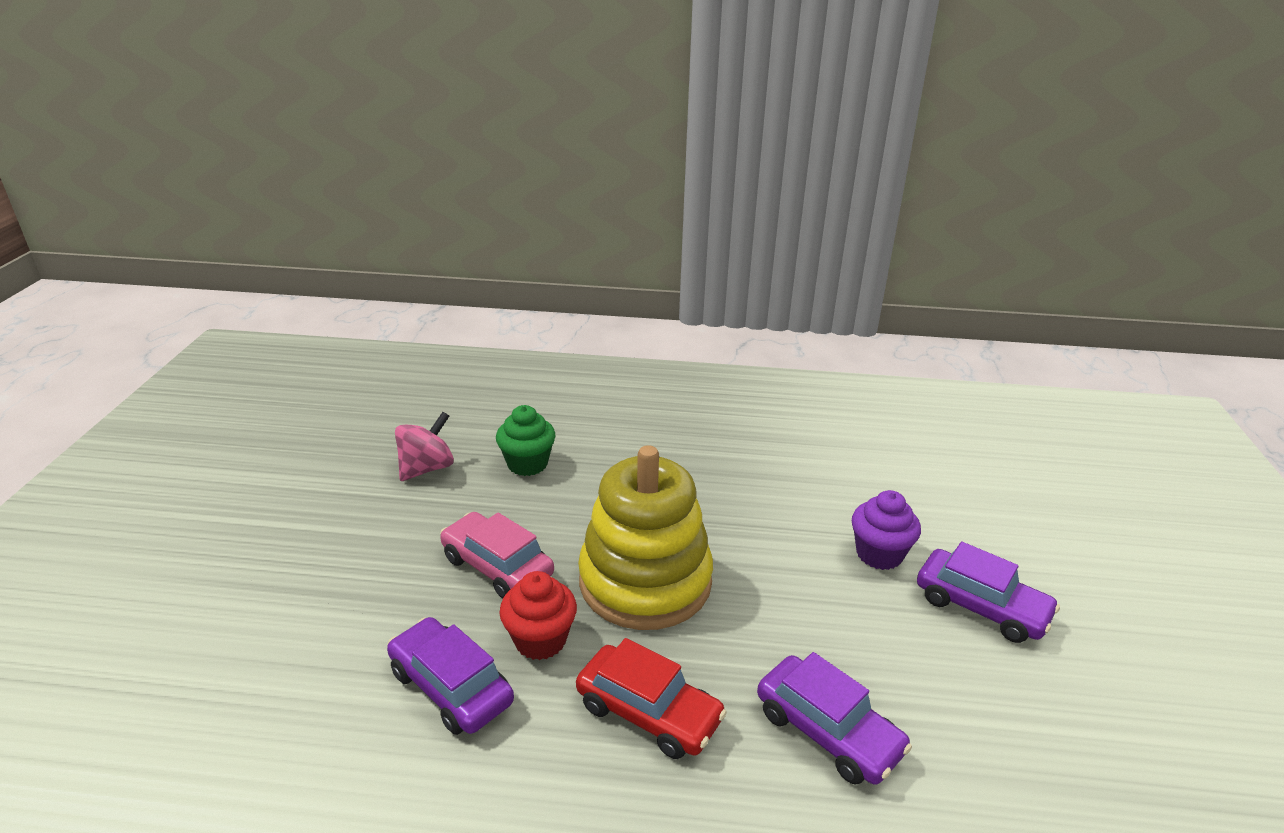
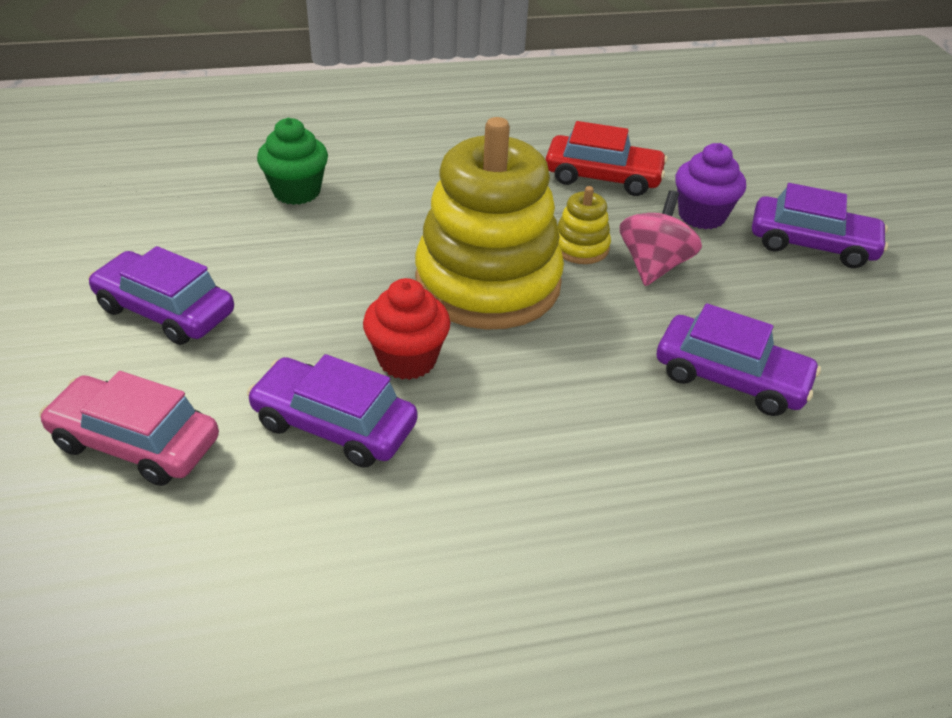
camera: 20 degrees left, 10 degrees up
(375, 551) = (165, 311): none -> purple car
(427, 468) = (179, 215): pink spinning top -> pink spinning top (653, 265)
(497, 566) = (320, 299): pink car -> pink car (136, 443)
(648, 712) = (555, 401): red car -> red car (603, 177)
(746, 563) = (580, 247): none -> yellow stacking toy

